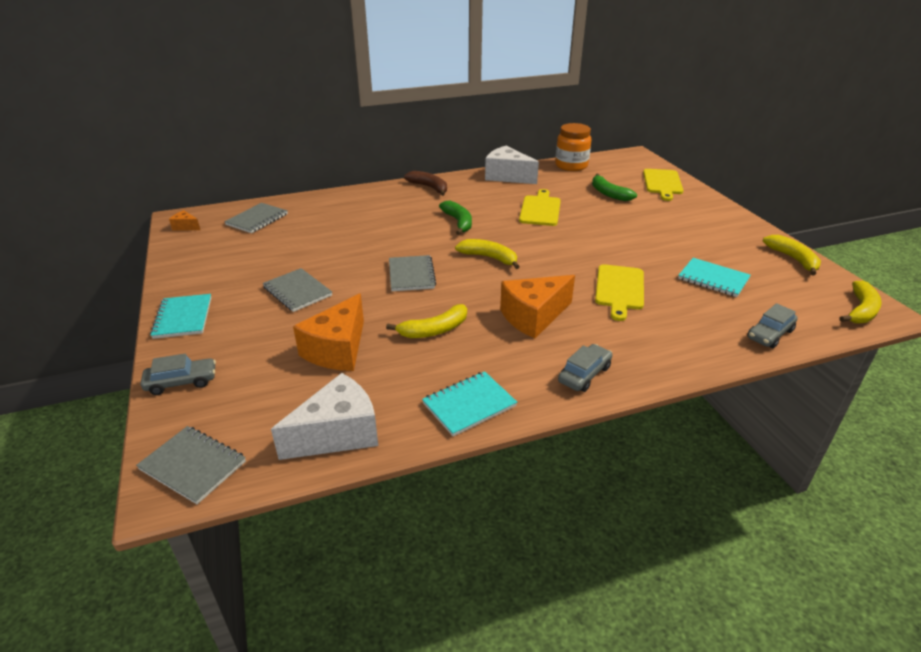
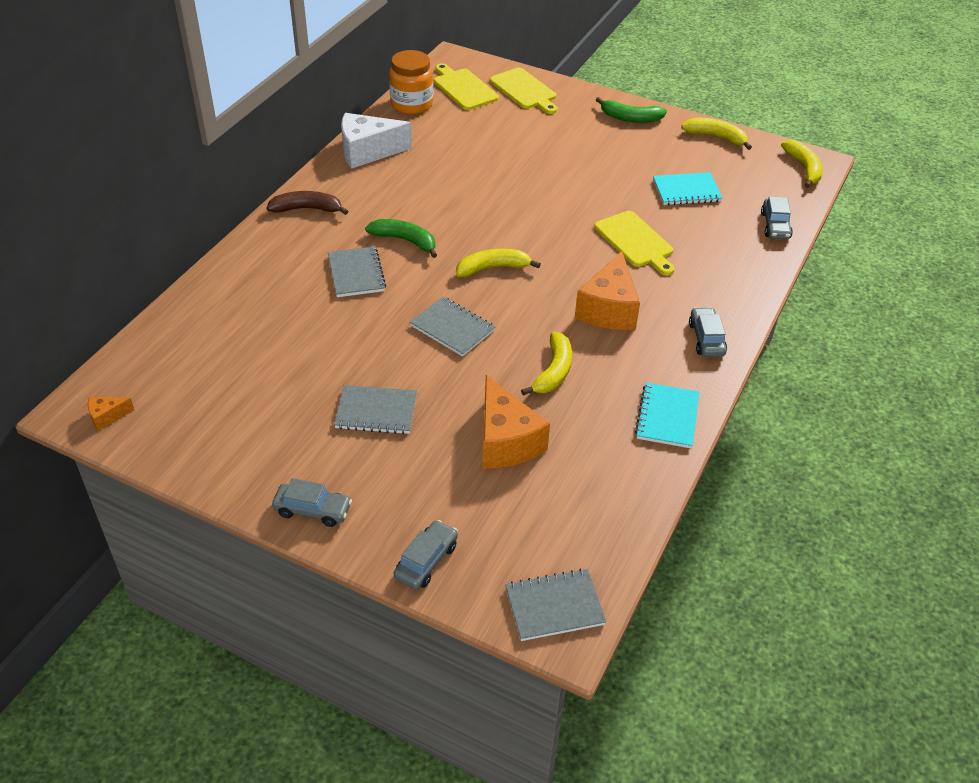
camera: 45 degrees left, 10 degrees up
(183, 318) = (313, 510): turquoise notebook -> grey car
(257, 219) = (180, 357): grey notebook -> grey notebook (356, 273)
(338, 433) = (614, 505): white cheese -> none
(540, 209) = (459, 183): yellow cutting board -> yellow cutting board (463, 88)
(608, 193) = (494, 129): green banana -> green banana (630, 118)

